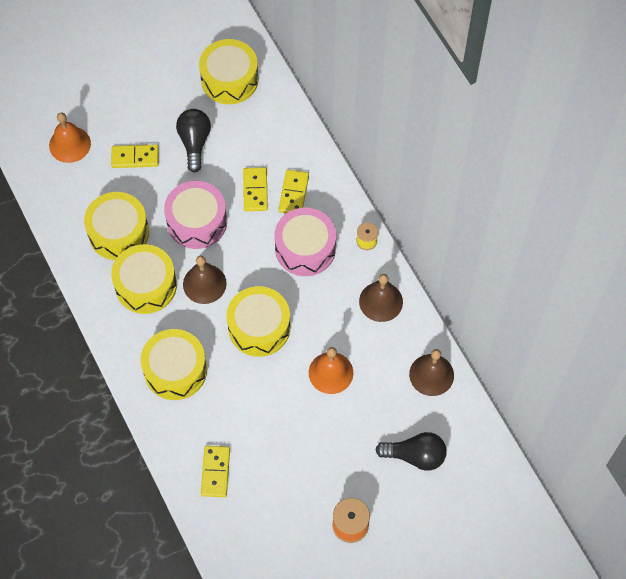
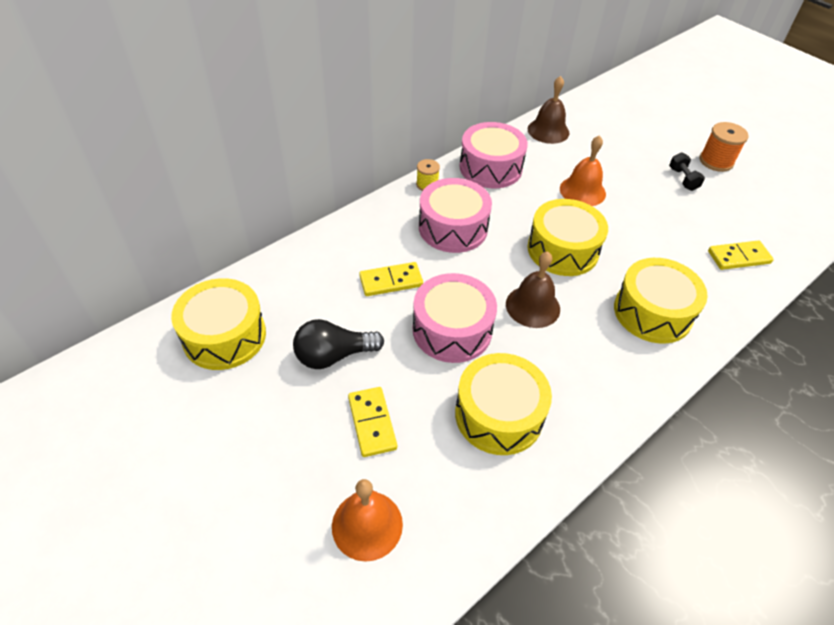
camera: 105 degrees left, 15 degrees down
(146, 285) = (561, 365): yellow drum -> none
(293, 193) = (386, 247): yellow domino -> none
(329, 476) = (683, 179): none -> black dumbbell
(381, 301) = (490, 168): brown bell -> pink drum
(415, 456) = (628, 132): black light bulb -> none

